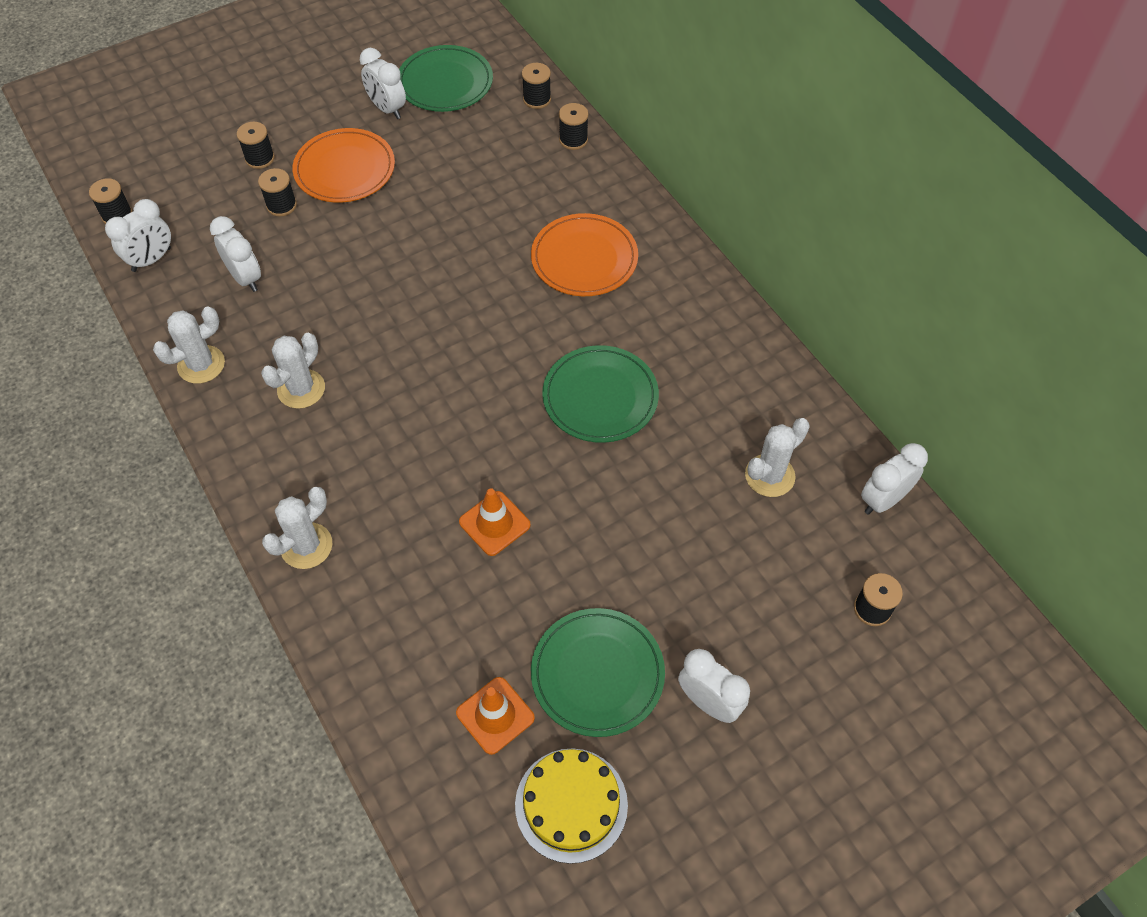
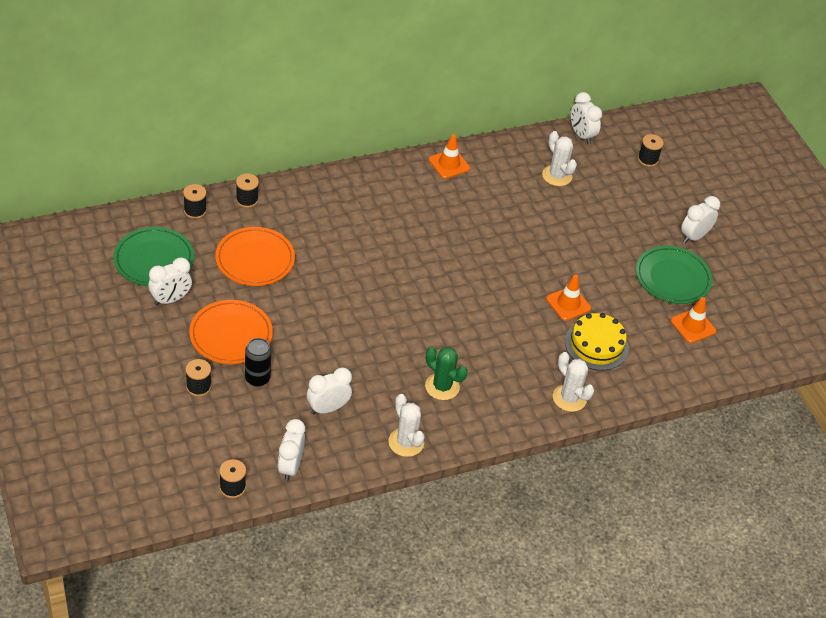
camera: 85 degrees left, 10 degrees down
(151, 260) = (290, 467): white clock -> white clock turned 135 degrees counterclockwise
(281, 205) = (257, 378): black spool -> black can
(301, 389) = (442, 386): white cactus -> green cactus
(571, 804) = (745, 304): yellow cake -> yellow cake (596, 345)
(584, 259) = (365, 218): orange plate -> orange plate (255, 259)
(600, 397) = (484, 236): green plate -> none
(732, 334) = (449, 164): none -> orange traffic cone

